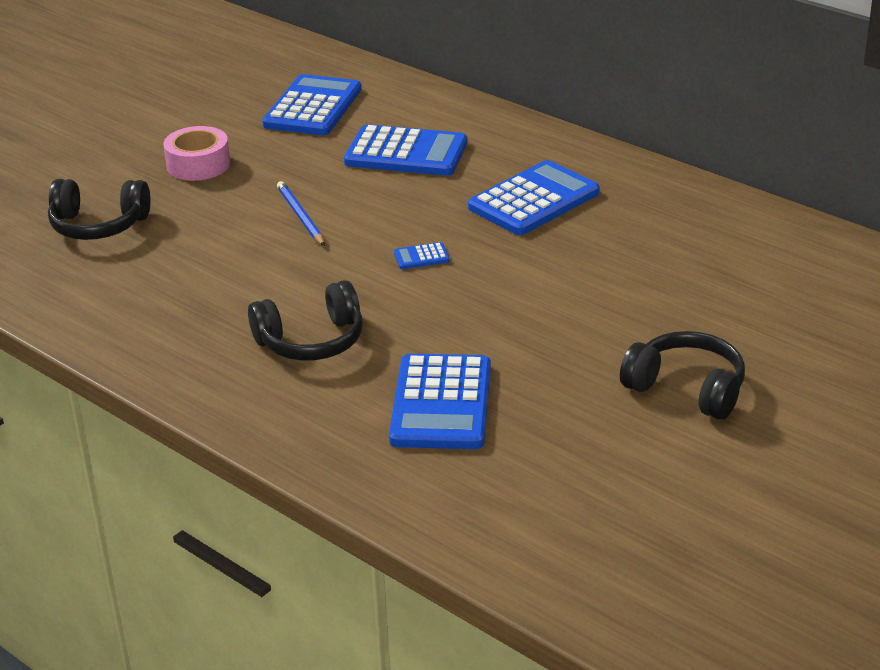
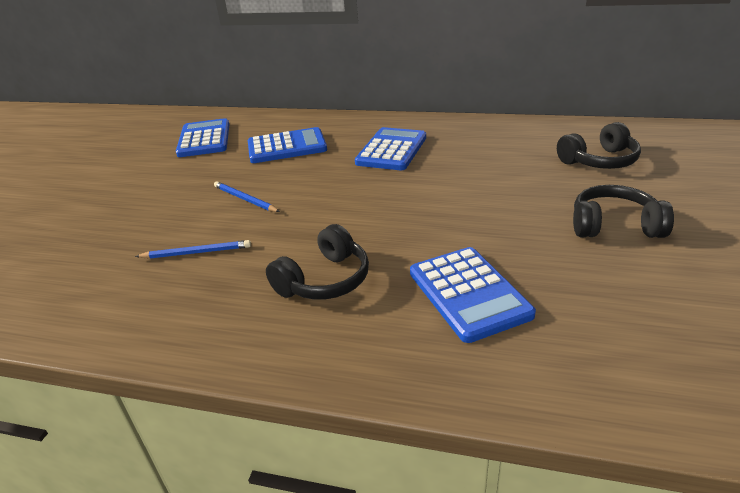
camera: 25 degrees left, 0 degrees up
(98, 225) = (85, 249): black headphones -> black headphones (599, 161)
(198, 164) = (144, 189): pink tape -> none
(206, 267) = (197, 252): none -> blue pencil
(421, 257) = (353, 200): blue calculator -> none

